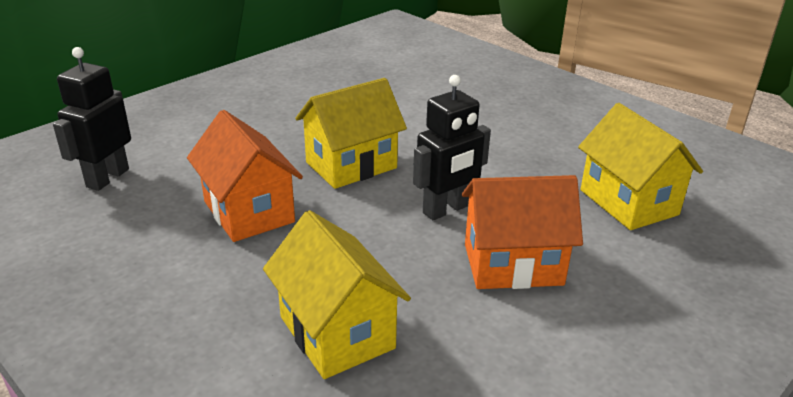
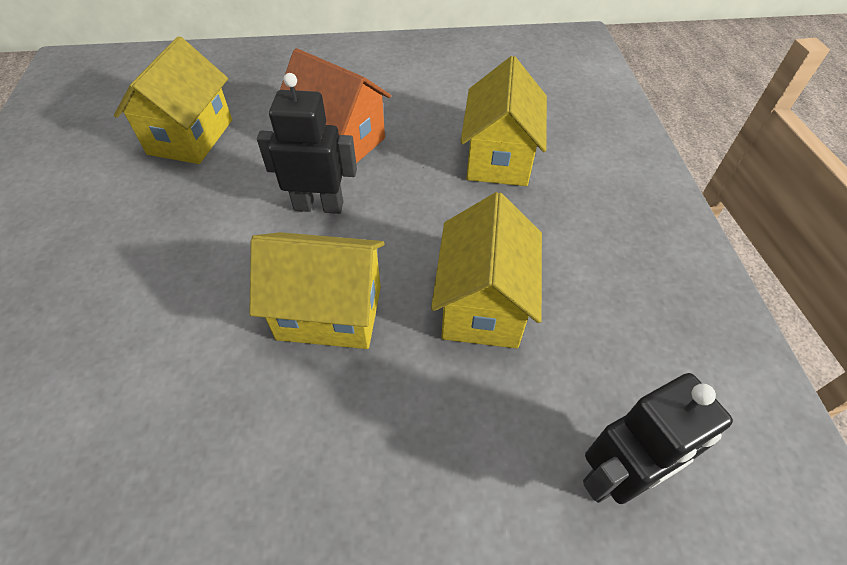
camera: 140 degrees left, 20 degrees up
(249, 212) = (482, 305): orange house -> yellow house

